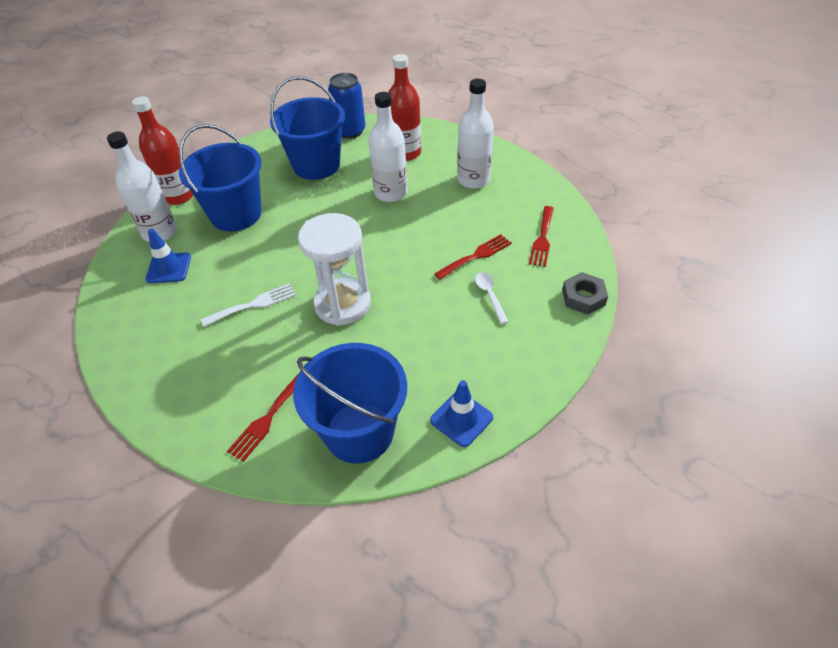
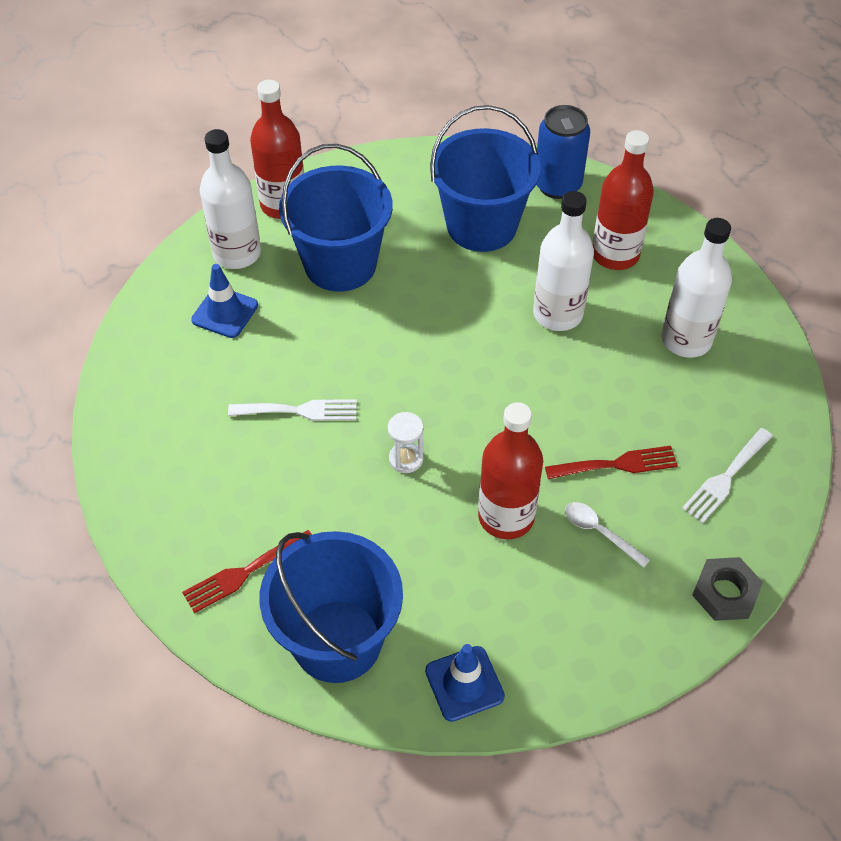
camera: 25 degrees right, 5 degrees up
(342, 304) = (406, 459): white hourglass -> white hourglass, size x0.44
(427, 310) = (506, 517): none -> red bottle
(490, 295) = (600, 532): white spoon -> white spoon turned 60 degrees counterclockwise
(542, 239) = (725, 478): red fork -> white fork

